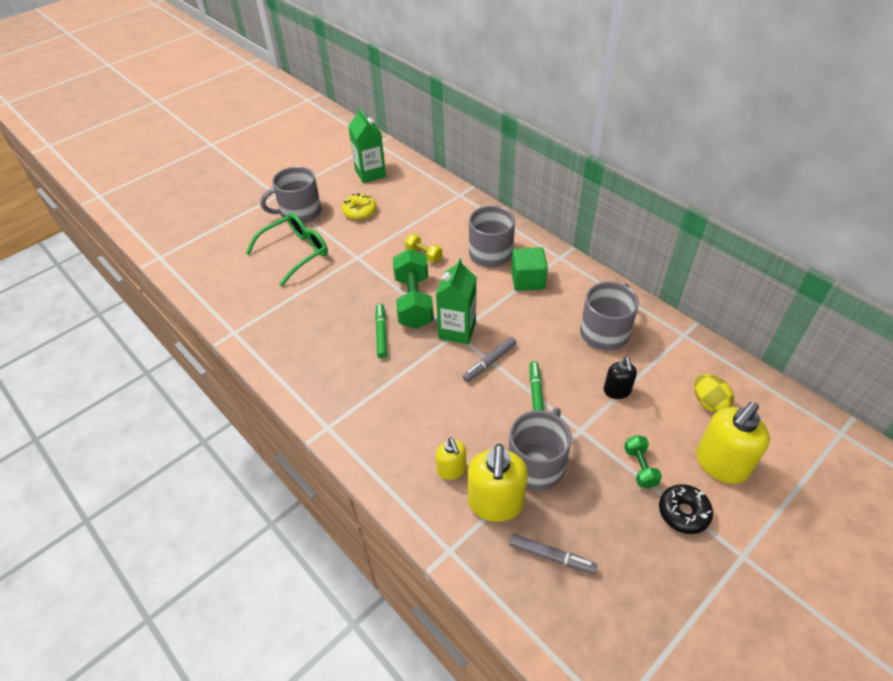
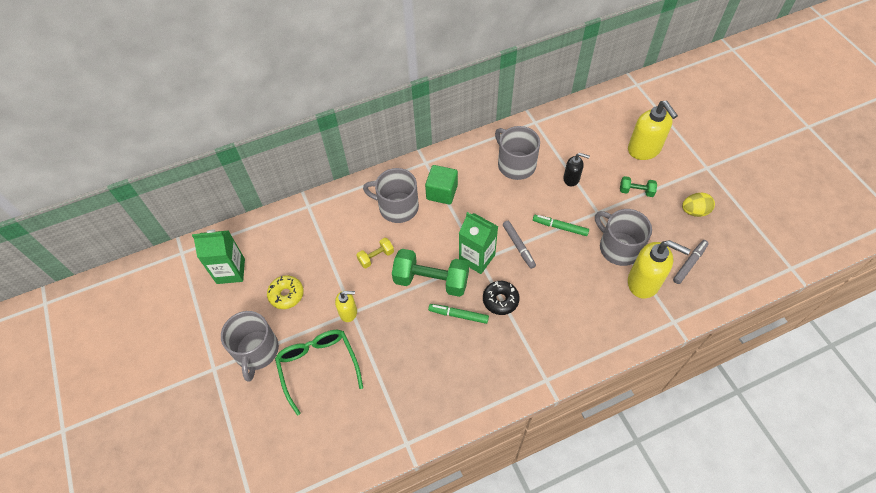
camera: 70 degrees left, 10 degrees up
(451, 470) = (610, 301): yellow soap dispenser -> yellow soap dispenser (348, 312)
(683, 512) = (673, 183): black donut -> black donut (500, 300)
(708, 402) = (596, 134): yellow egg -> yellow egg (694, 211)

